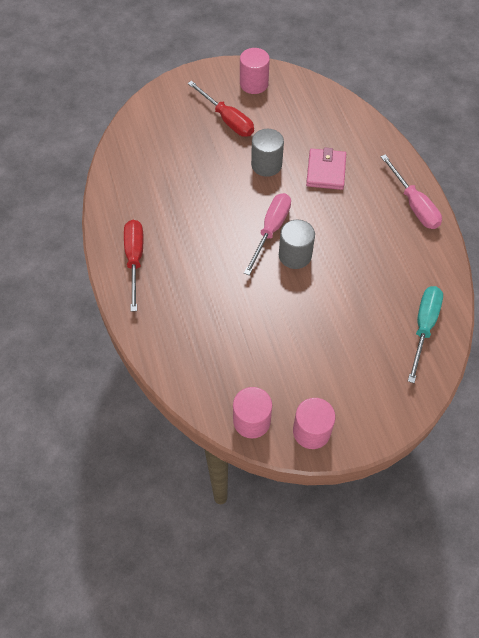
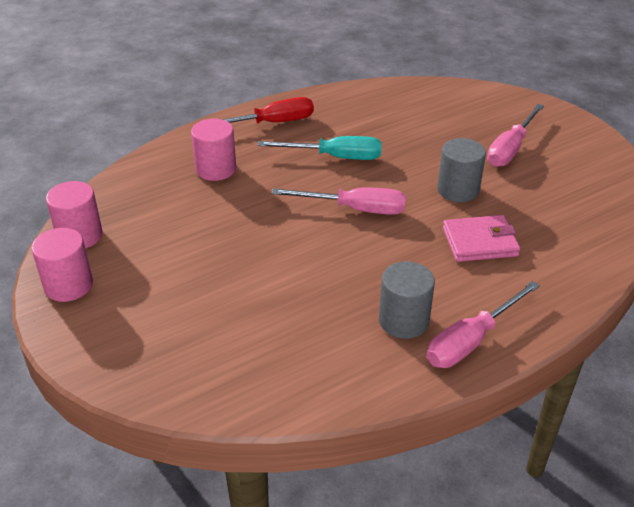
camera: 75 degrees right, 20 degrees down
(227, 120) = (510, 149): red screwdriver -> pink screwdriver
(254, 84) = (587, 159): pink cylinder -> pink cylinder (216, 169)
(295, 255) = (324, 234): grey cylinder -> grey cylinder (403, 321)
(423, 327) = (247, 376): turquoise screwdriver -> turquoise screwdriver (335, 157)

